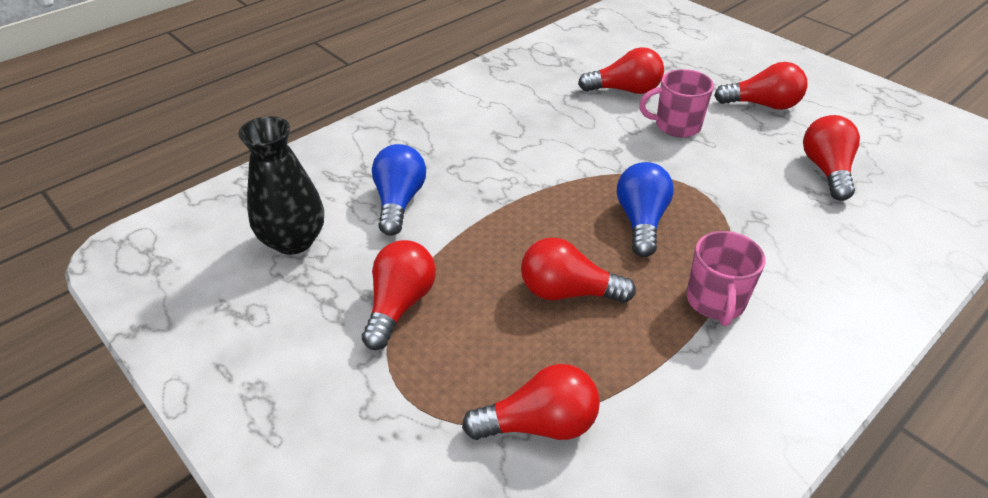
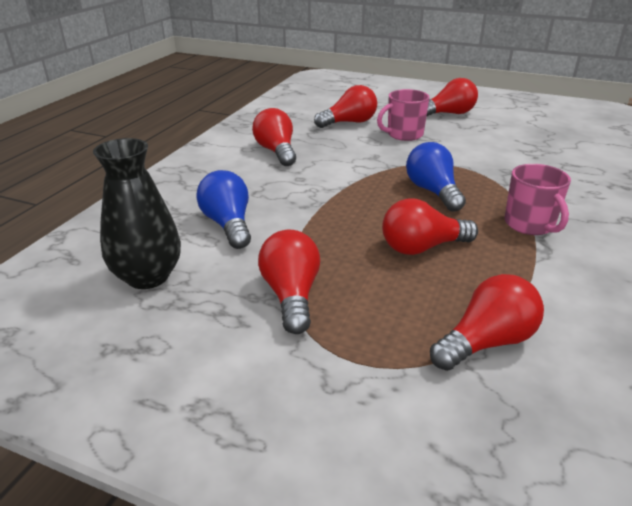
camera: 25 degrees left, 10 degrees down
(826, 170) = (522, 138): red light bulb -> red light bulb (276, 151)

